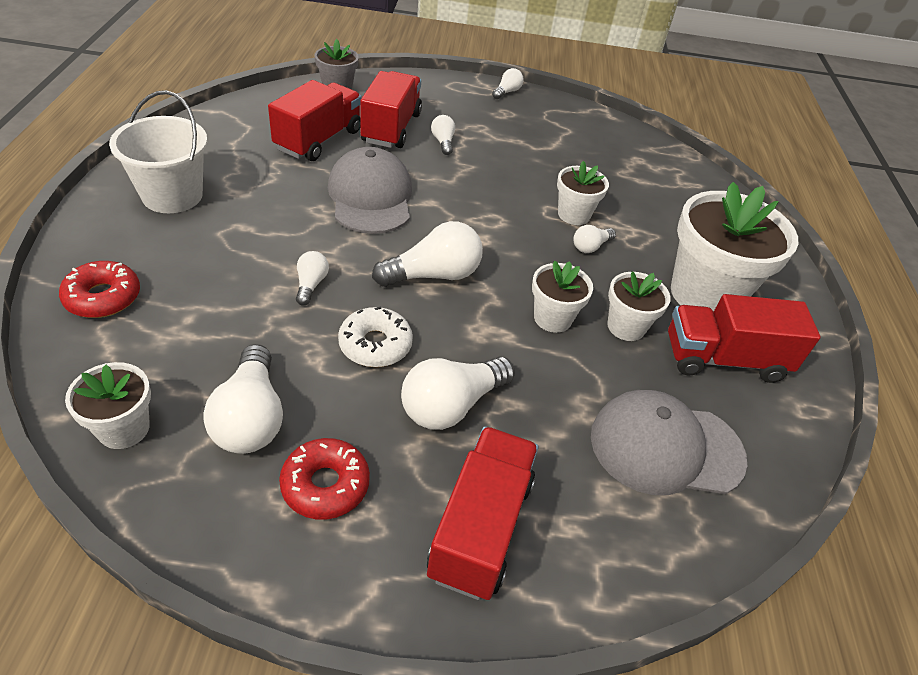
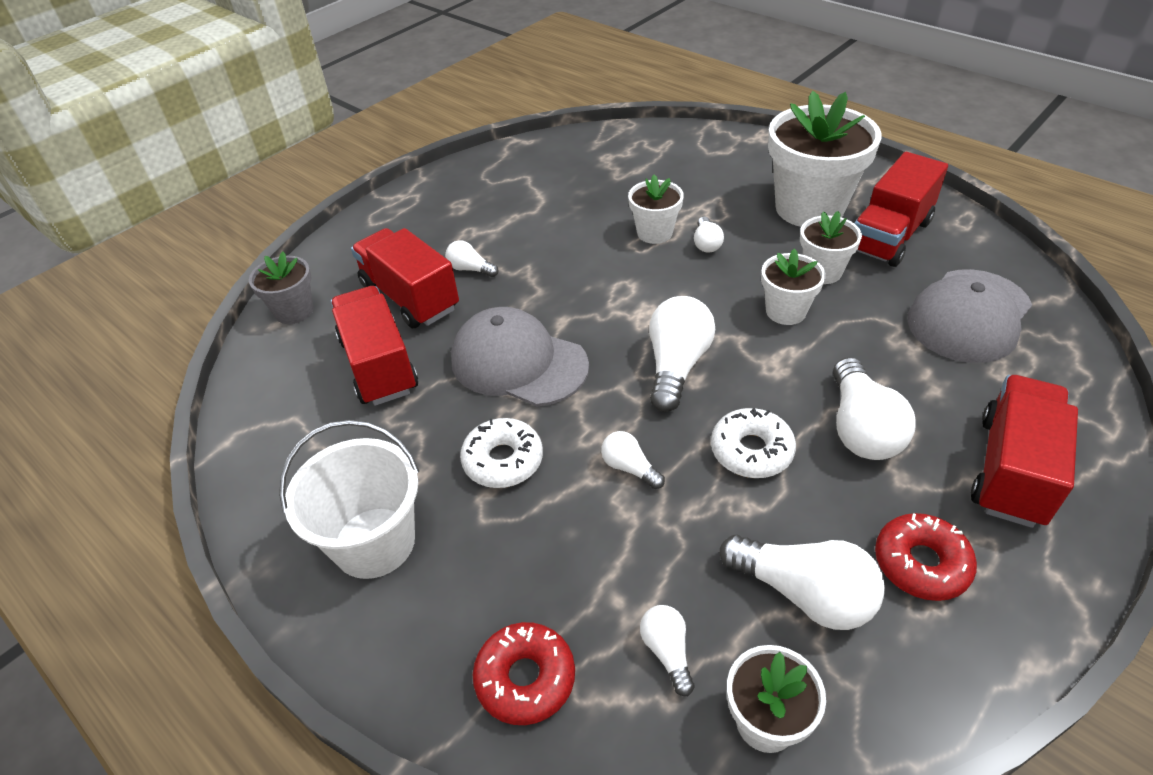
camera: 45 degrees left, 0 degrees up
(275, 223) = (503, 460): none -> white donut
(480, 527) = (1012, 470): red truck -> red truck turned 60 degrees clockwise
(507, 92) = (425, 187): white light bulb -> white light bulb (667, 651)

